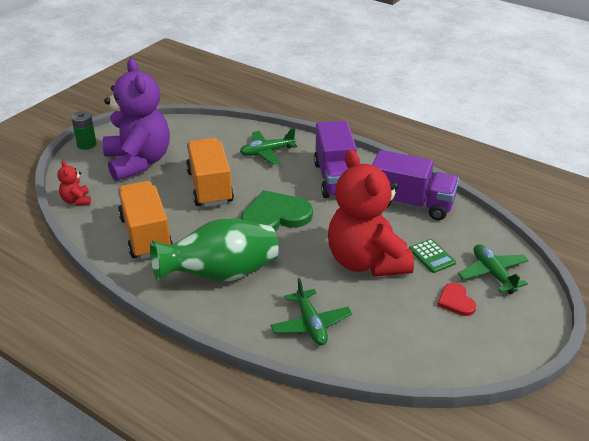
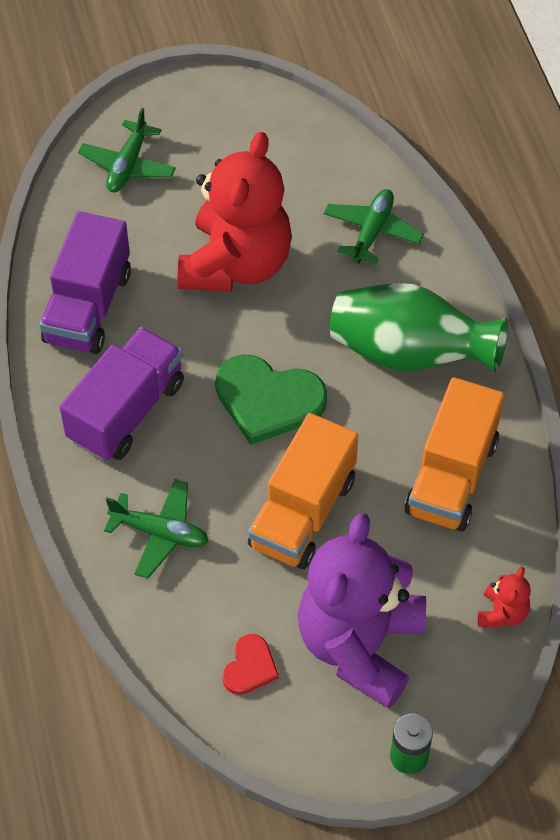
camera: 140 degrees left, 20 degrees up
(411, 203) = (88, 307): purple truck -> purple truck turned 135 degrees counterclockwise
(431, 256) = (160, 224): green calculator -> none
(456, 301) = (204, 163): red heart -> red heart (250, 667)

